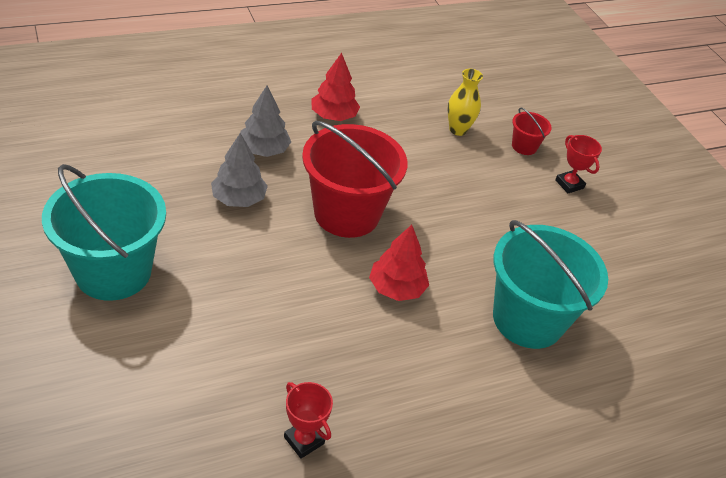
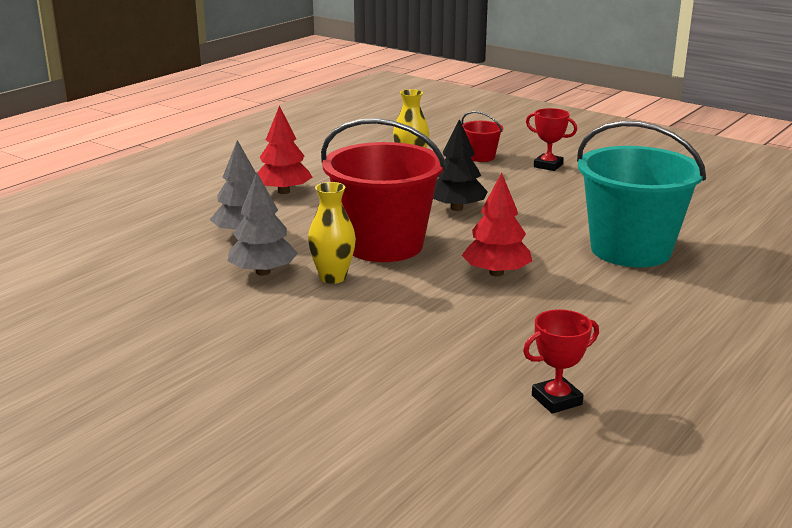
camera: 25 degrees left, 20 degrees down
(113, 272) = (195, 368): turquoise bucket -> none
(278, 230) = (333, 277): none -> yellow vase
(304, 440) = (556, 400): red trophy -> red trophy turned 45 degrees counterclockwise
(441, 199) = (456, 208): none -> black tree

